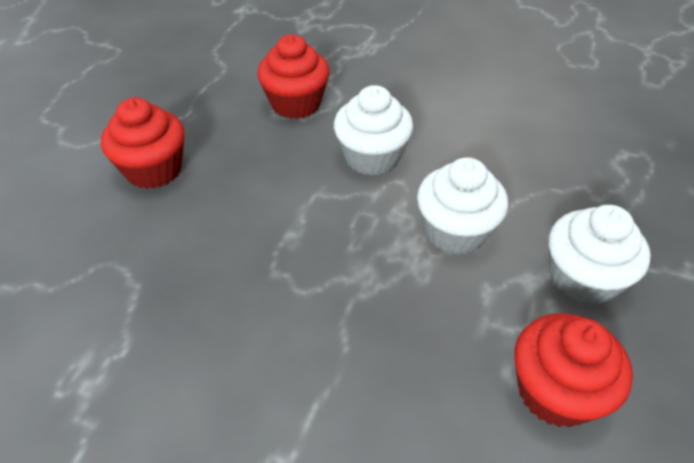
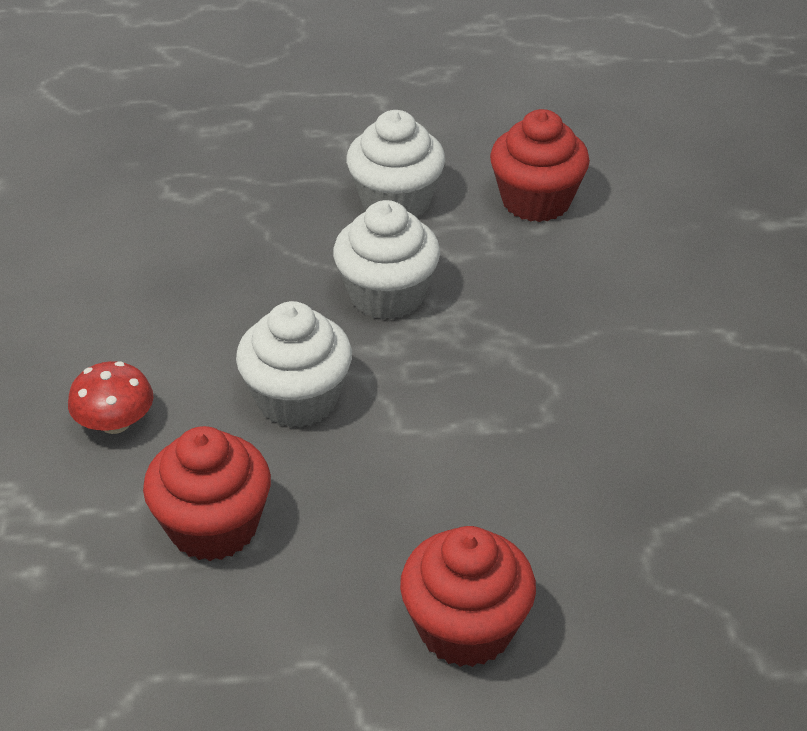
camera: 115 degrees left, 5 degrees down
(395, 88) = (115, 422): none -> red mushroom

